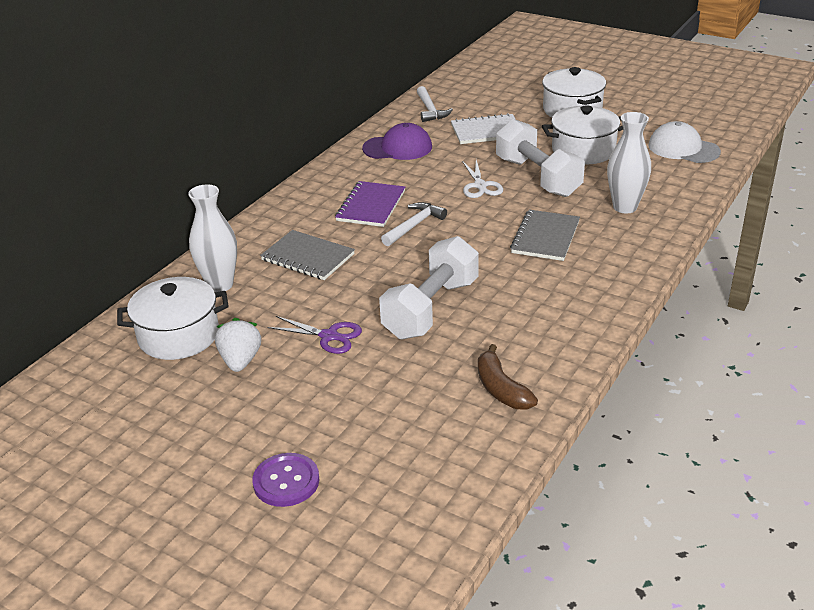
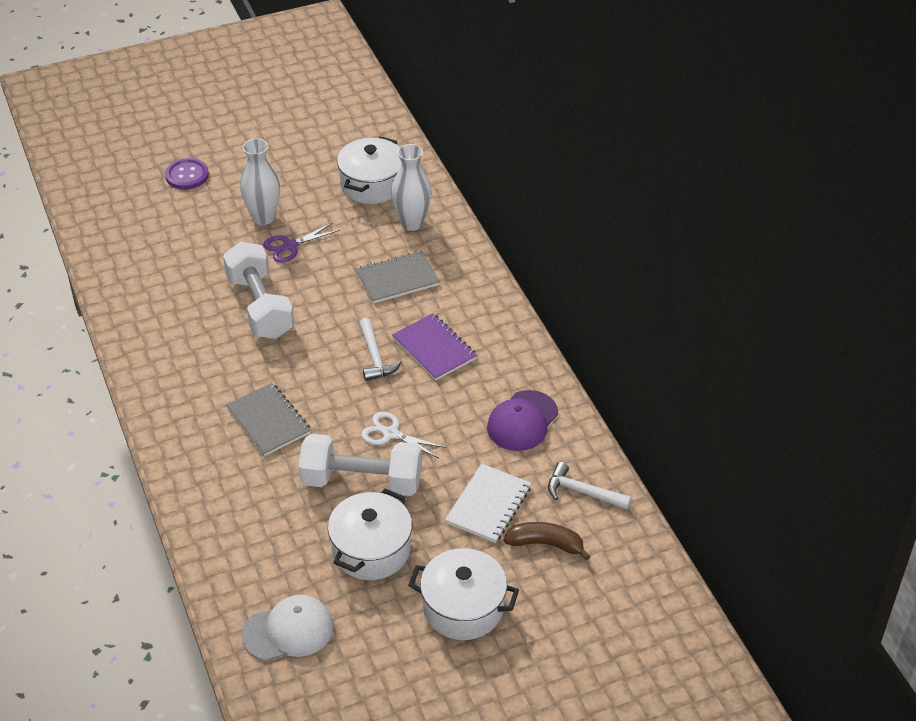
camera: 125 degrees right, 10 degrees up
(240, 361) = (312, 199): white strawberry -> none
(501, 389) = (146, 291): brown banana -> brown banana (546, 544)
(625, 207) = (249, 502): white vase -> white vase (263, 218)

